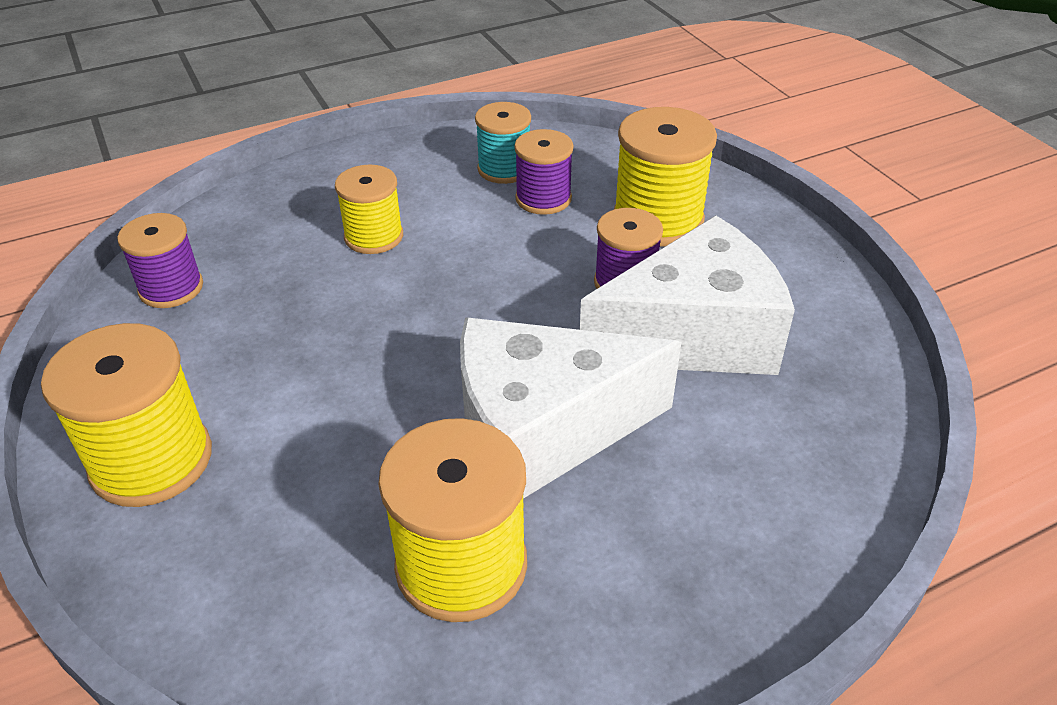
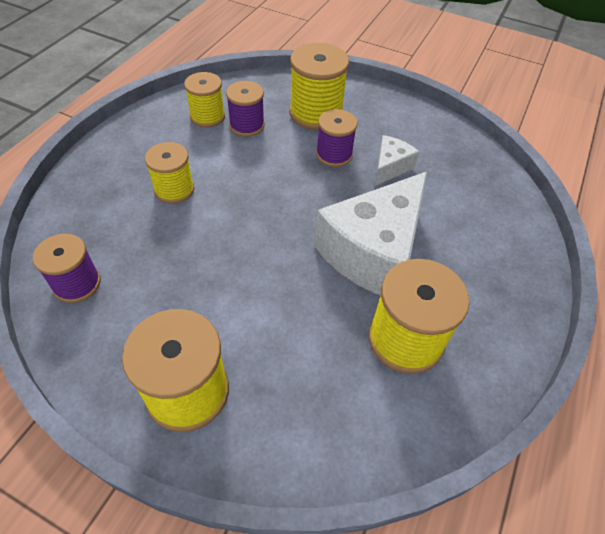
camera: 40 degrees left, 10 degrees up
(504, 169) = (207, 116): turquoise spool -> yellow spool
(693, 336) = (390, 167): white cheese -> white cheese, size x0.47

